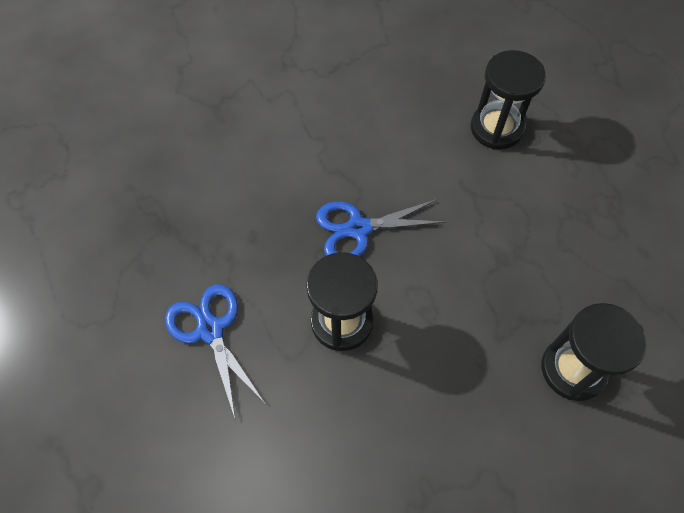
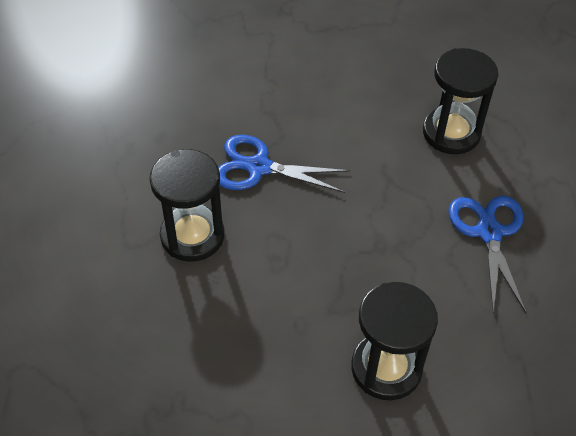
camera: 25 degrees right, 10 degrees down
(210, 330) = (75, 195): blue scissors -> blue scissors (489, 232)

